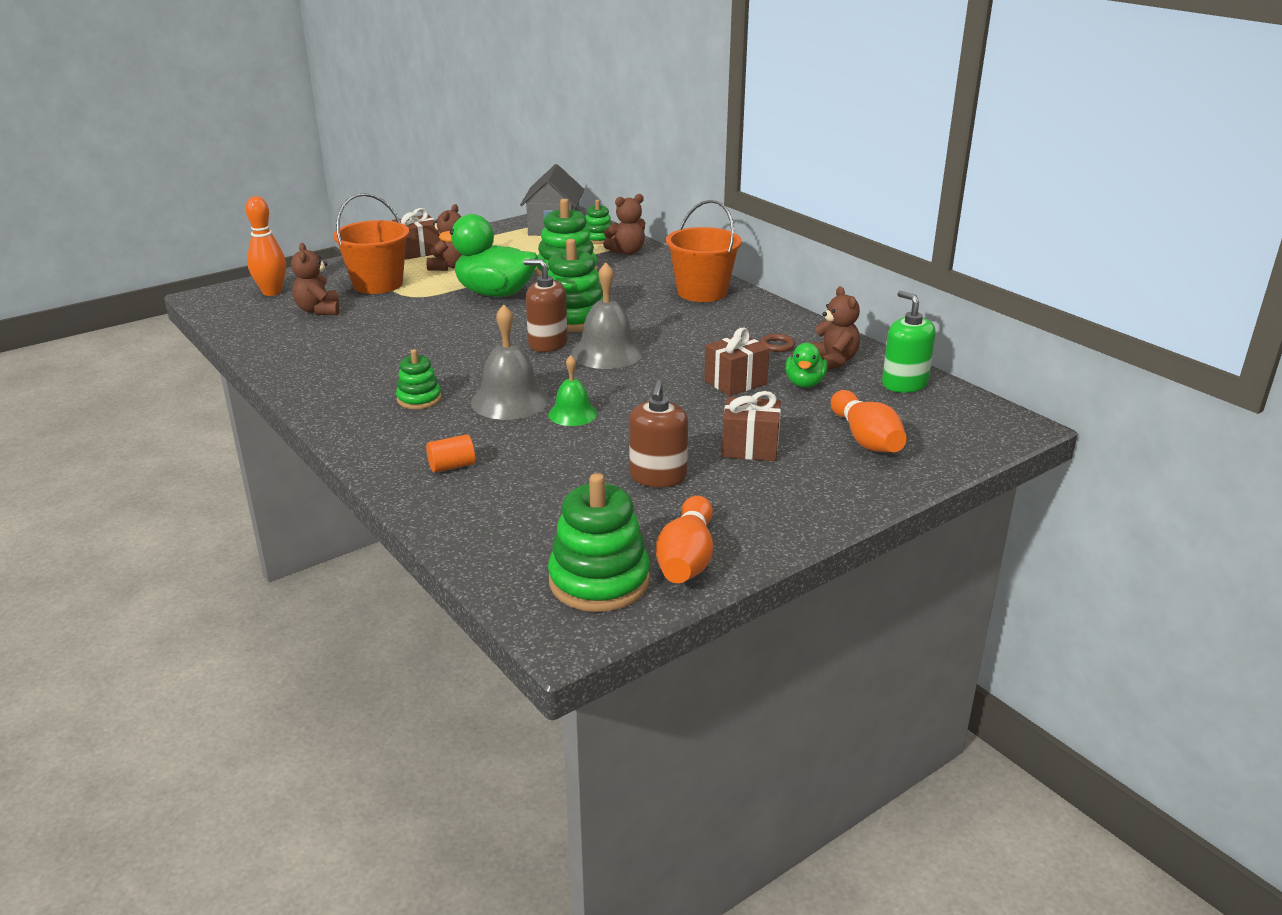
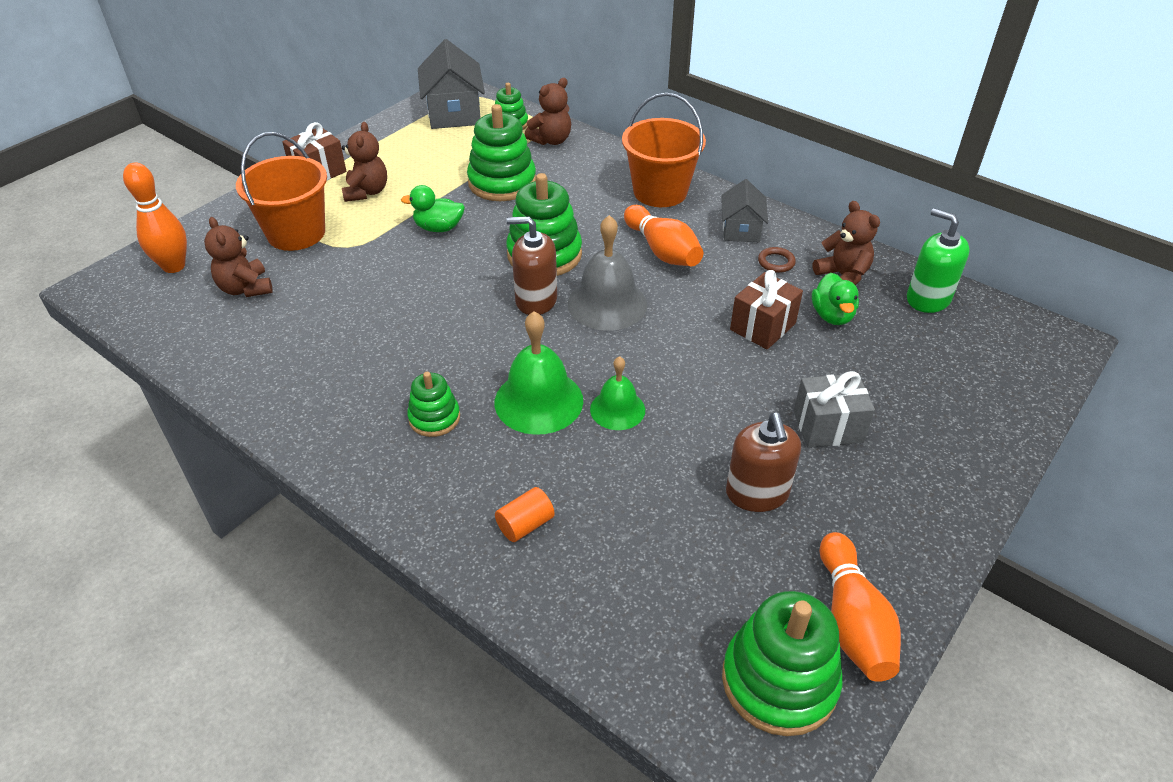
camera: 15 degrees left, 15 degrees up
(495, 293) = (438, 228): green duck -> green duck, size x0.53
(510, 400) = (538, 401): grey bell -> green bell
(750, 448) = (828, 427): brown gift -> grey gift
(759, 323) = (741, 230): none -> grey house
(866, 439) = (933, 389): orange bowling pin -> orange bowling pin (662, 251)

